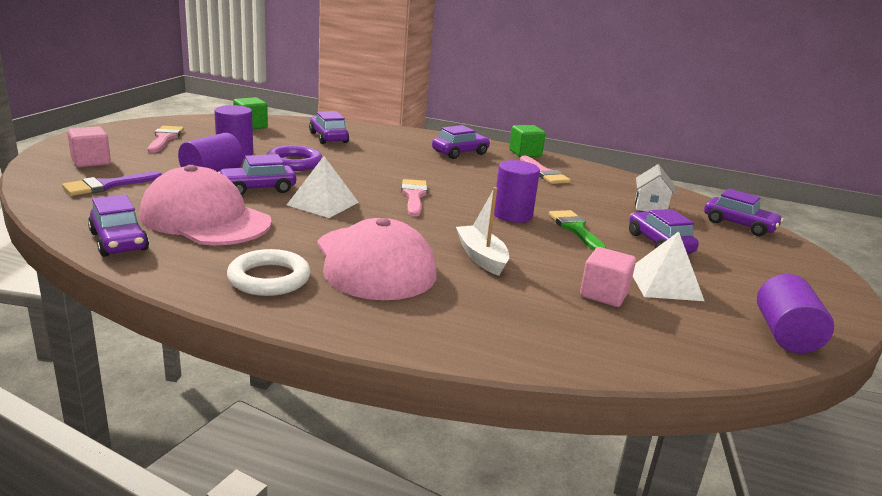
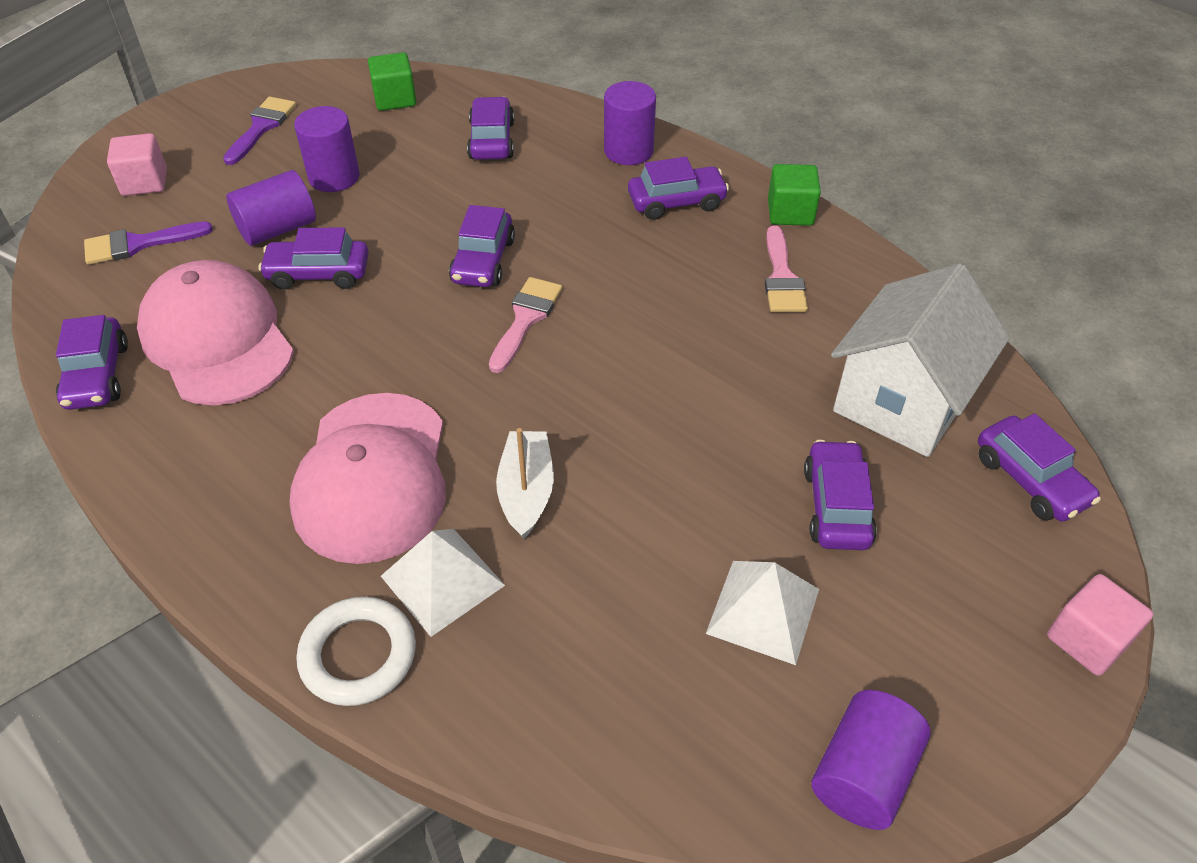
camera: 25 degrees right, 25 degrees up
(165, 138) = (261, 127): pink brush -> purple brush
(269, 278) = (226, 486): white ring -> white ring (358, 655)
(294, 163) = (403, 209): purple ring -> none
(323, 203) = (385, 322): white pyramid -> white pyramid (442, 580)
(365, 178) = (483, 261): none -> purple car
(512, 215) = (645, 391): purple cylinder -> purple cylinder (628, 151)
(575, 229) = (721, 445): green brush -> none
(604, 294) = (647, 615): pink cube -> pink cube (1087, 640)
(650, 207) = (902, 402): white house -> white house, size x2.07

